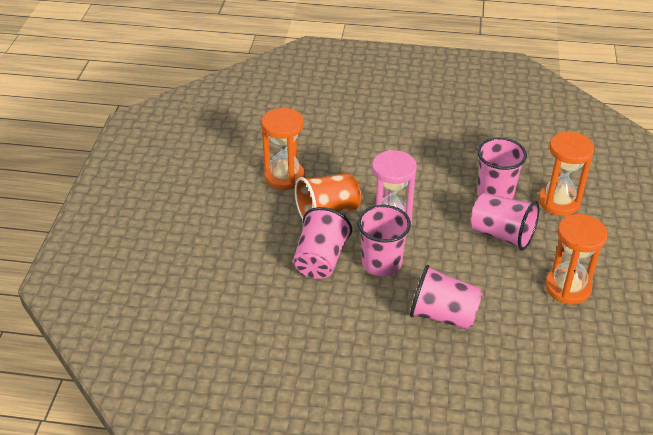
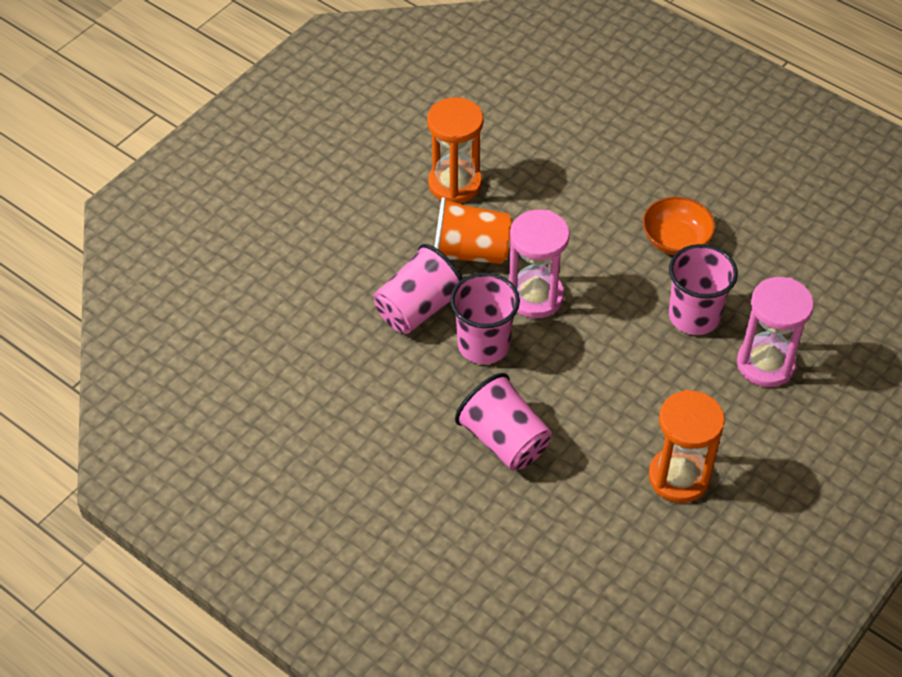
camera: 30 degrees right, 10 degrees up
(448, 156) = (676, 240): none -> orange bowl
(502, 234) = (656, 374): pink cup -> none
(559, 202) = (765, 364): orange hourglass -> pink hourglass

